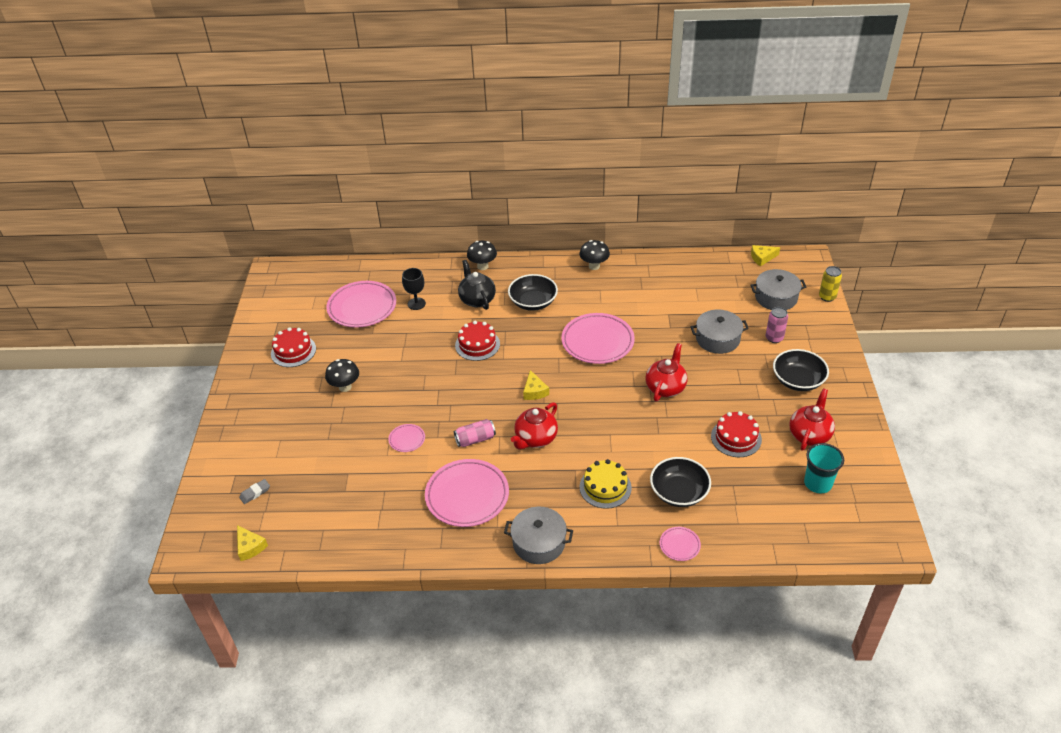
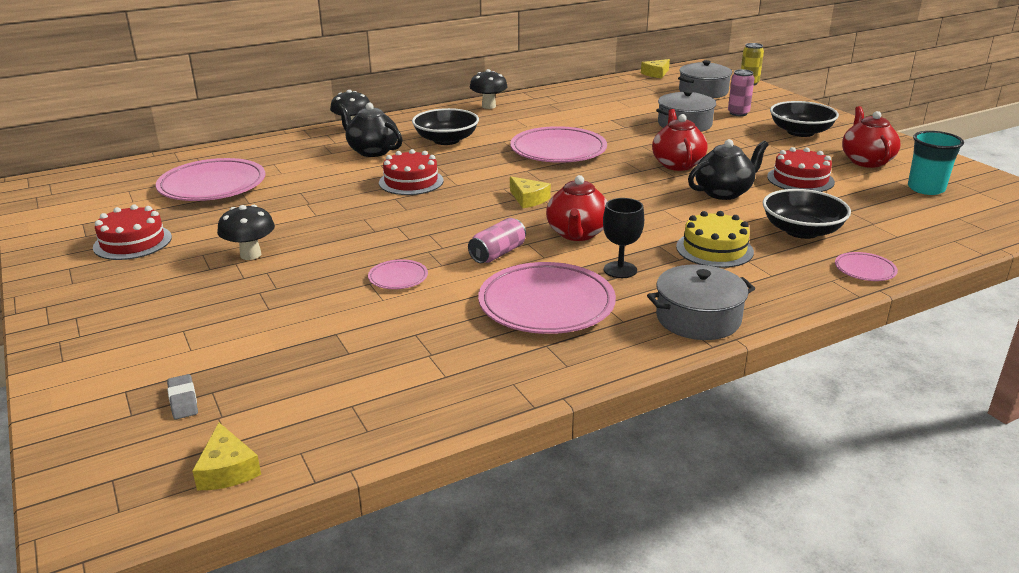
camera: 30 degrees left, 15 degrees down
(250, 547) = (227, 469): yellow cheese -> yellow cheese turned 45 degrees clockwise
(255, 493) = (183, 400): grey eraser -> grey eraser turned 45 degrees counterclockwise
(416, 304) = (291, 169): black goblet -> black goblet (620, 270)
(667, 432) = (724, 192): none -> black teapot

